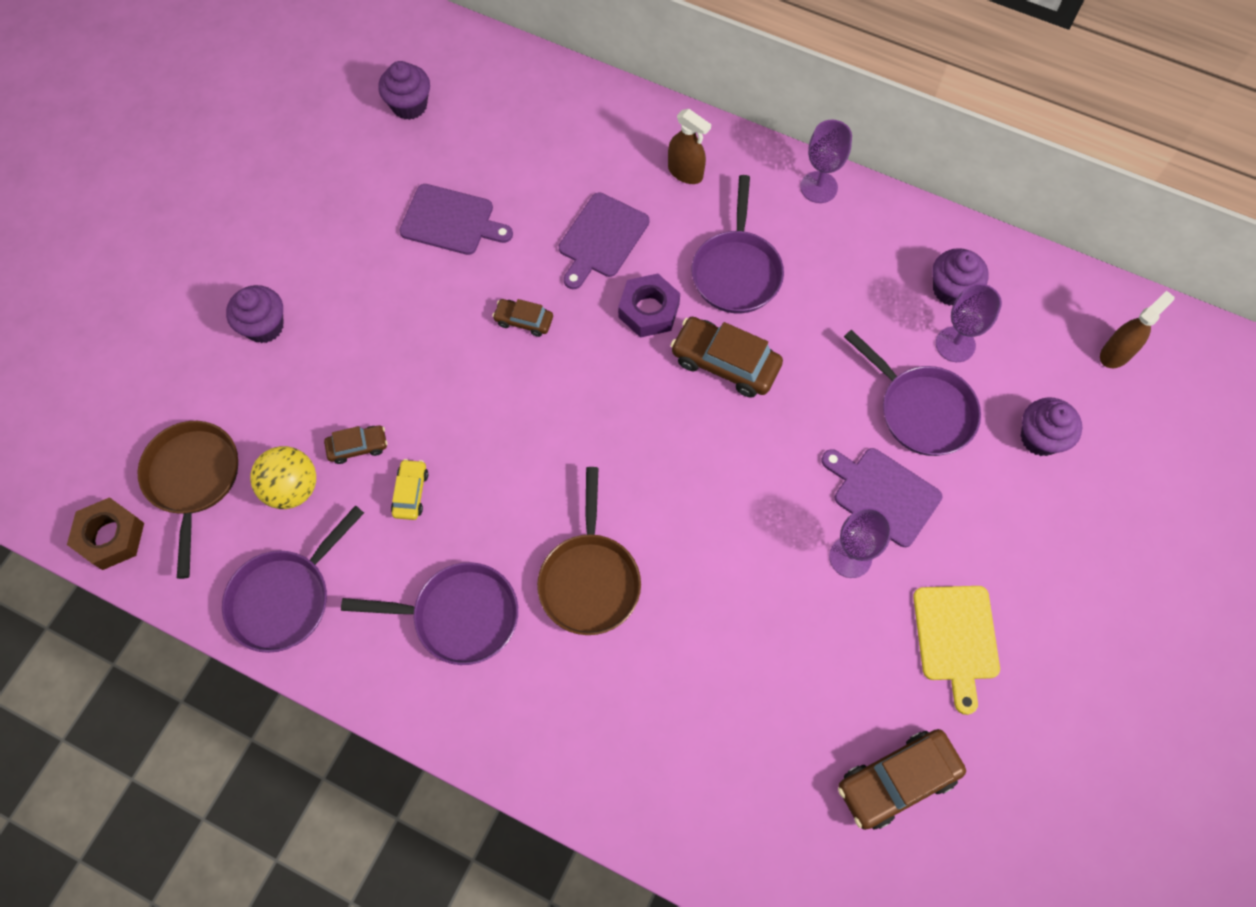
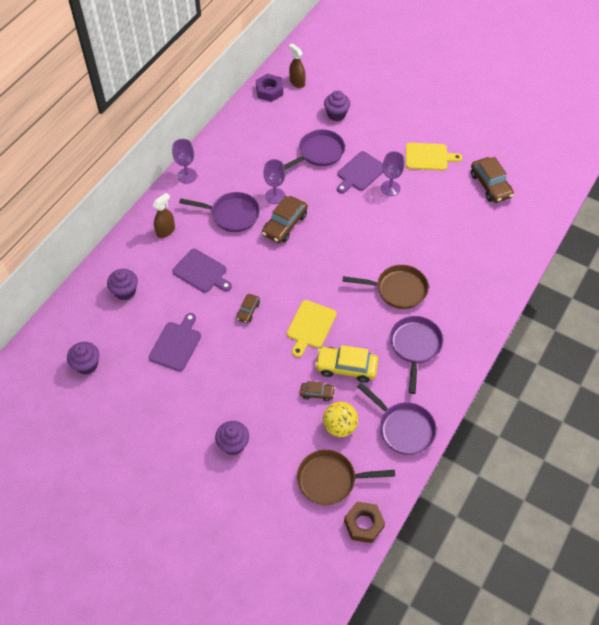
camera: 85 degrees left, 10 degrees down
(358, 447) = (317, 393): brown car -> brown car turned 105 degrees clockwise
(410, 493) = (346, 367): yellow car -> yellow car, size x1.82
(496, 425) = (310, 326): none -> yellow cutting board
(649, 310) = (250, 254): purple nut -> purple nut (269, 91)
(951, 290) = (255, 133): purple cupcake -> purple cupcake (125, 291)
(955, 344) = (285, 136): purple goblet -> purple goblet (275, 196)

